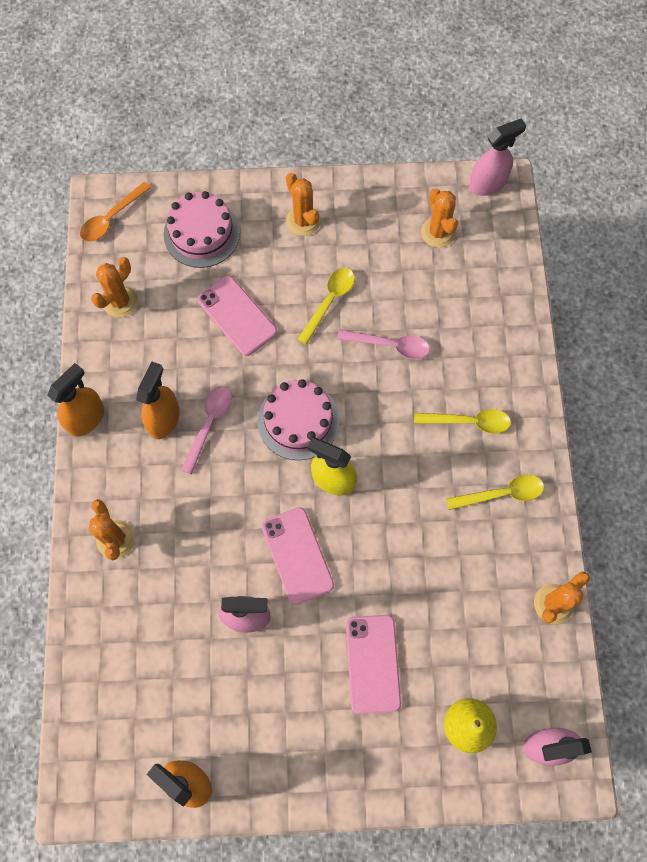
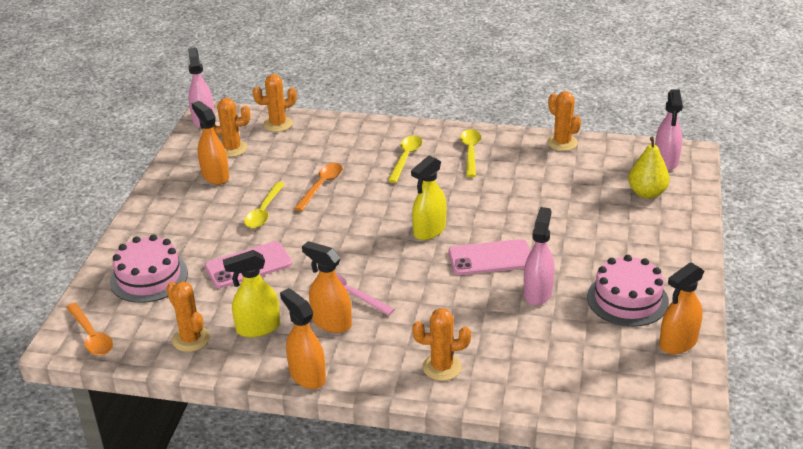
camera: 75 degrees left, 35 degrees down
(145, 354) = (258, 328): none -> yellow spray bottle
(298, 421) = (368, 242): pink cake -> pink cake (627, 299)
(303, 221) = (175, 216): orange cactus -> orange cactus (278, 124)
(329, 302) = (264, 211): yellow spoon -> yellow spoon turned 120 degrees counterclockwise
(373, 663) = (591, 230): pink phone -> none
(382, 233) = (215, 176): none -> orange spray bottle
(389, 345) = (321, 186): pink spoon -> orange spoon

